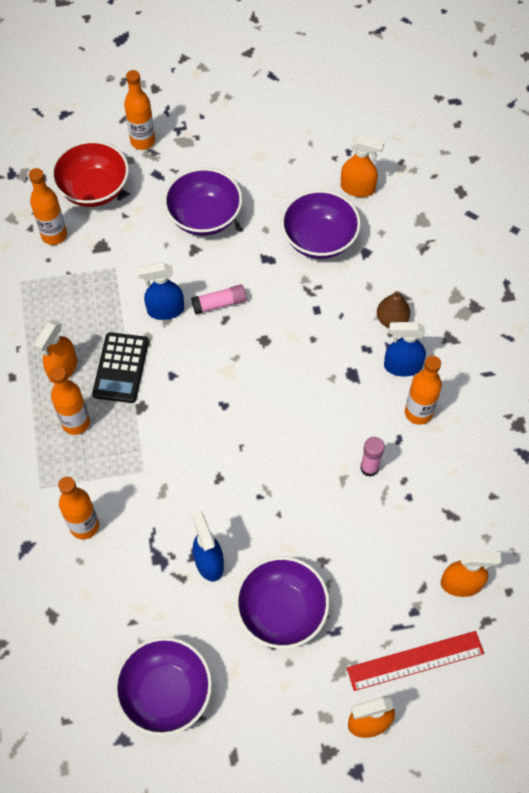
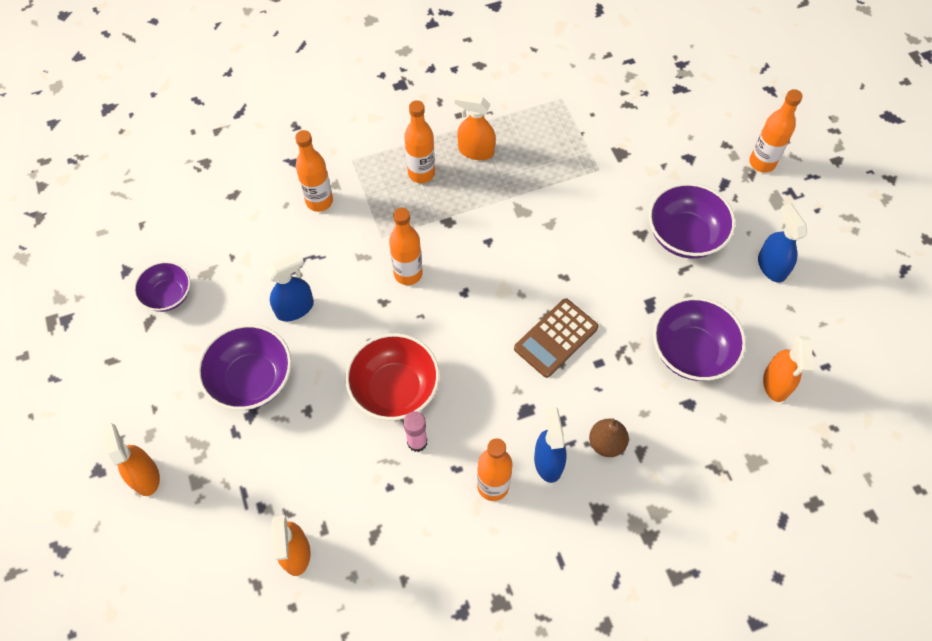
camera: 80 degrees right, 0 degrees up
(54, 235) = (621, 113): orange bottle -> orange bottle (408, 274)
(94, 189) = (686, 133): red bowl -> red bowl (395, 389)
(121, 368) = (487, 197): black calculator -> none
(165, 310) = (561, 222): blue spray bottle -> blue spray bottle (771, 266)
(166, 693) = (168, 295): purple bowl -> purple bowl, size x0.64
(219, 304) = (581, 268): pink glue stick -> none
(286, 338) = (556, 338): none -> brown calculator
(415, 661) = (209, 514): red ruler -> none

